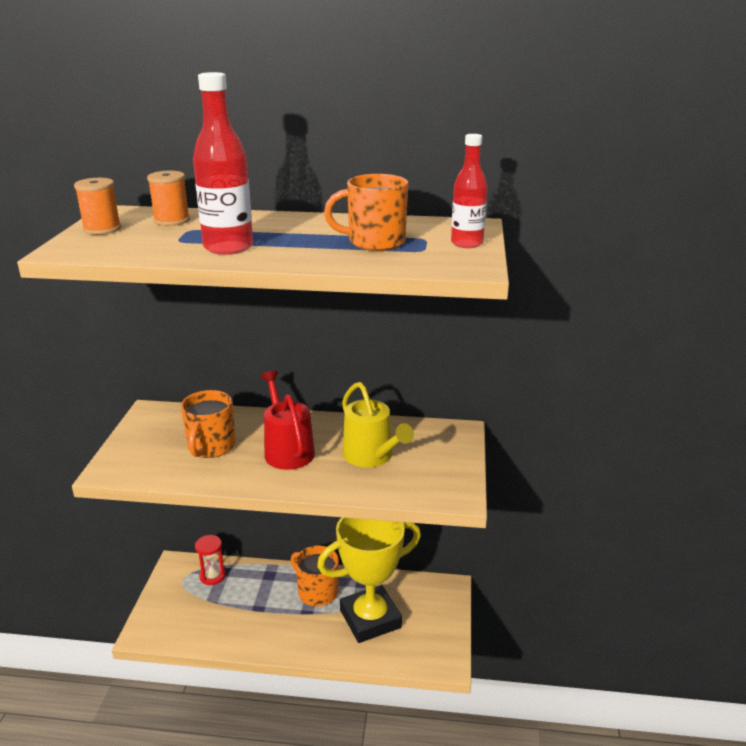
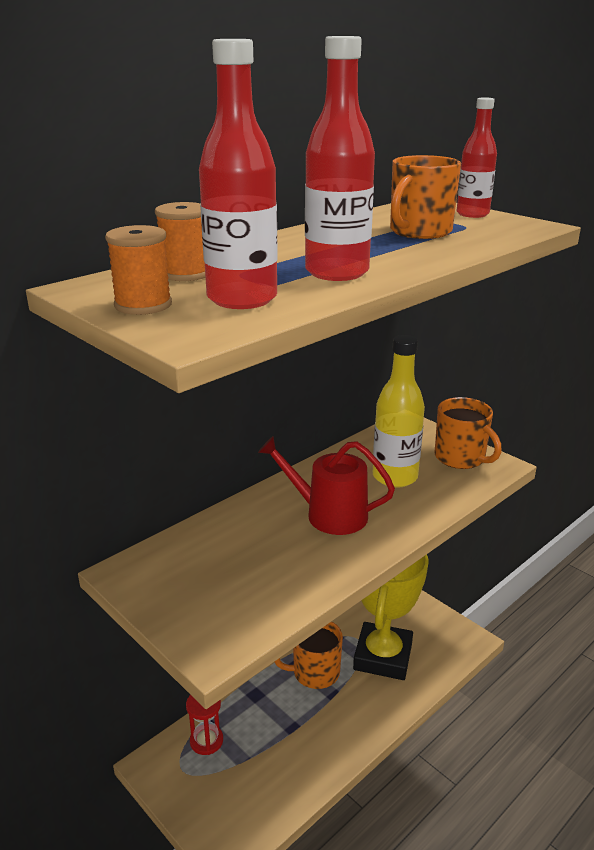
camera: 50 degrees left, 0 degrees up
(140, 243) = (242, 299): none -> red bottle
(211, 447) = (261, 557): orange mug -> orange mug (460, 458)
(371, 456) = (395, 477): yellow watering can -> yellow bottle

